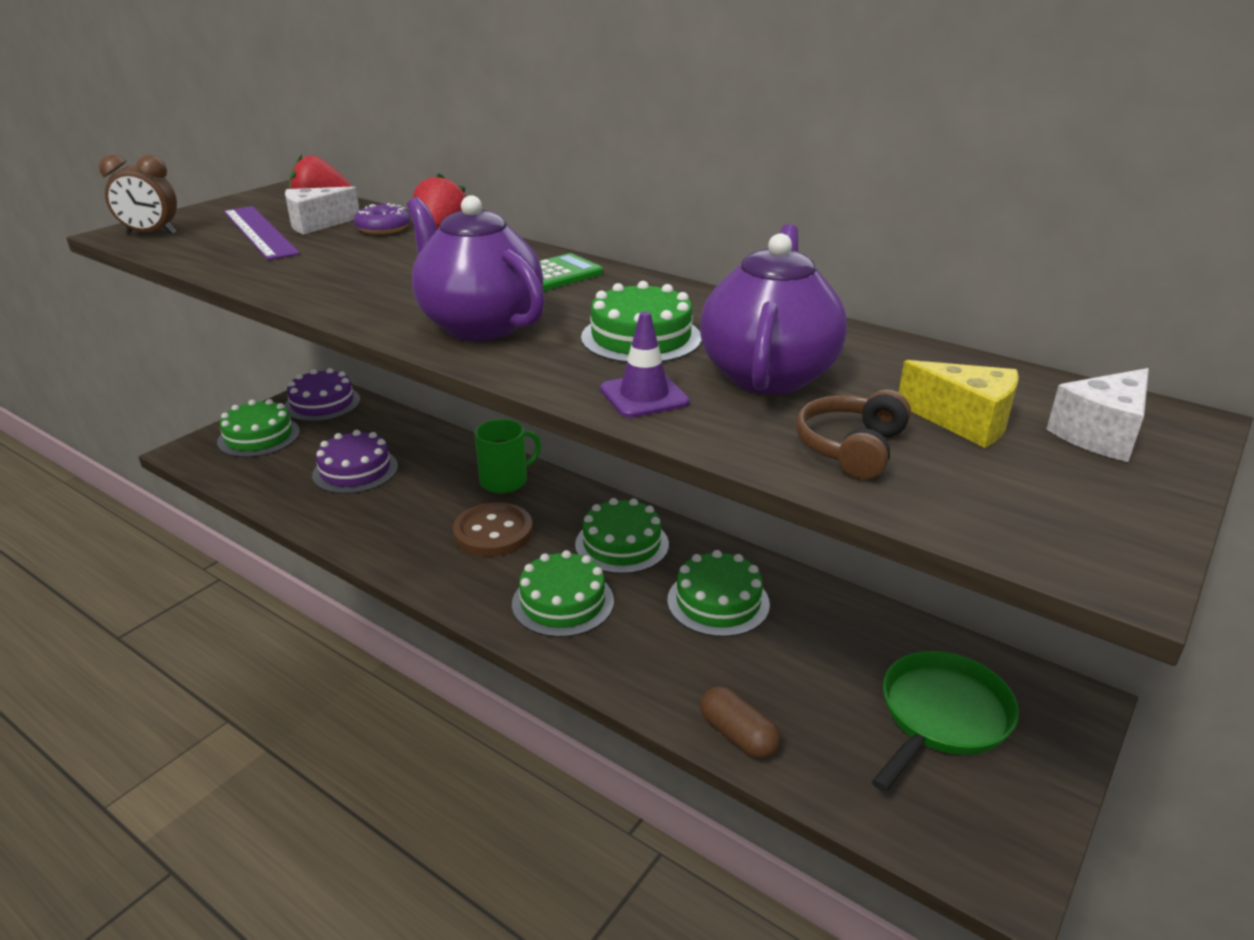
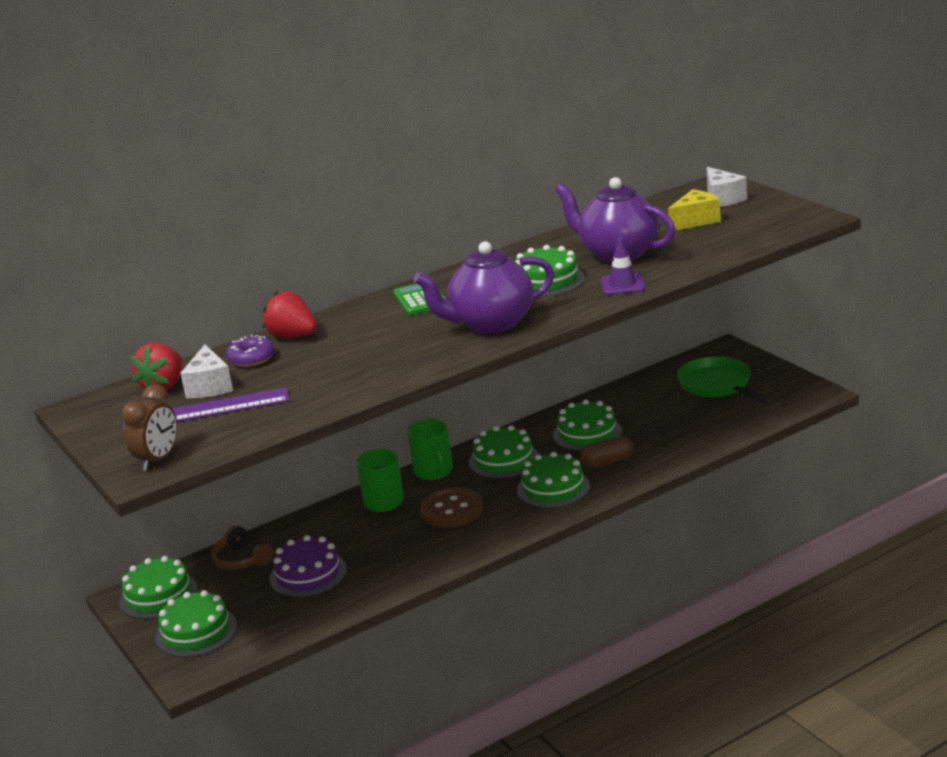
camera: 65 degrees left, 5 degrees down
(322, 403) = (158, 595): purple cake -> green cake
(577, 499) = (434, 472): none -> green mug
(738, 735) = (702, 444): brown capsule -> brown capsule (607, 462)
(851, 448) = (705, 246): brown headphones -> brown headphones (242, 559)

